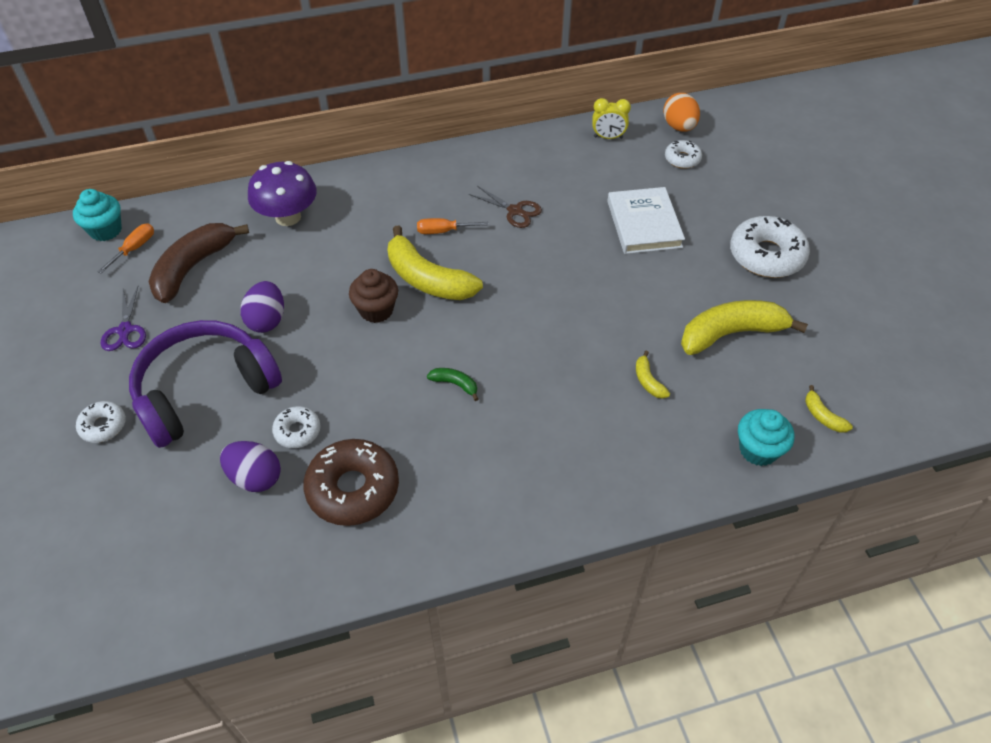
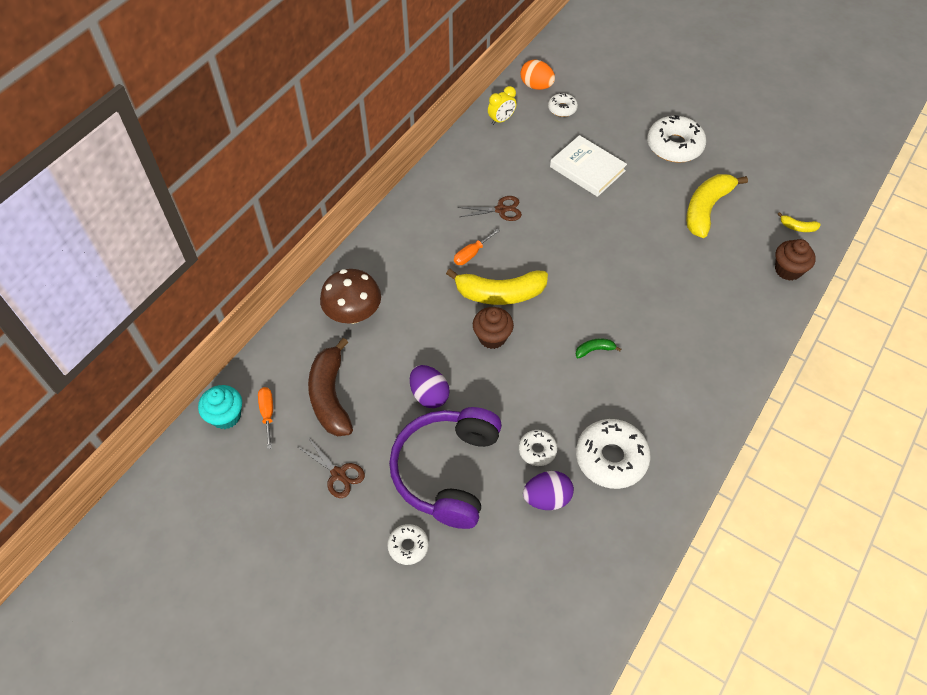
camera: 40 degrees left, 5 degrees up
(125, 330) = (338, 474): purple scissors -> brown scissors
(288, 217) = (353, 314): purple mushroom -> brown mushroom
(353, 489) = (611, 458): brown donut -> white donut
(648, 381) = (695, 269): yellow banana -> none
(758, 450) = (788, 270): turquoise cupcake -> brown cupcake

